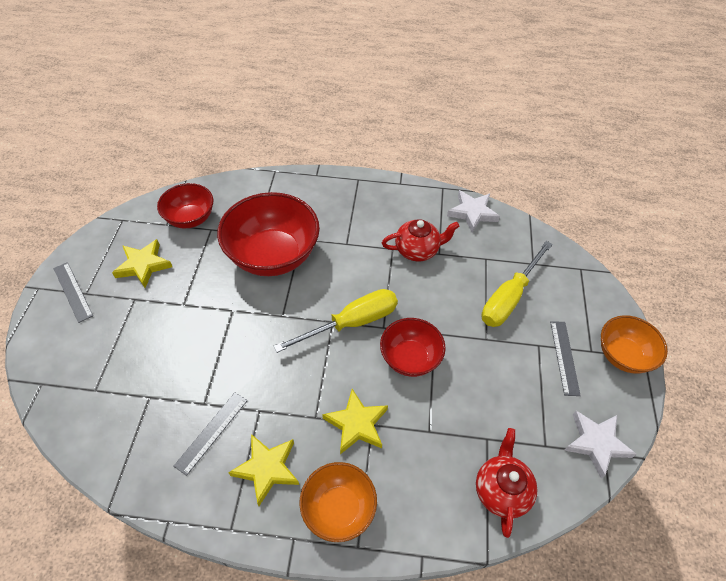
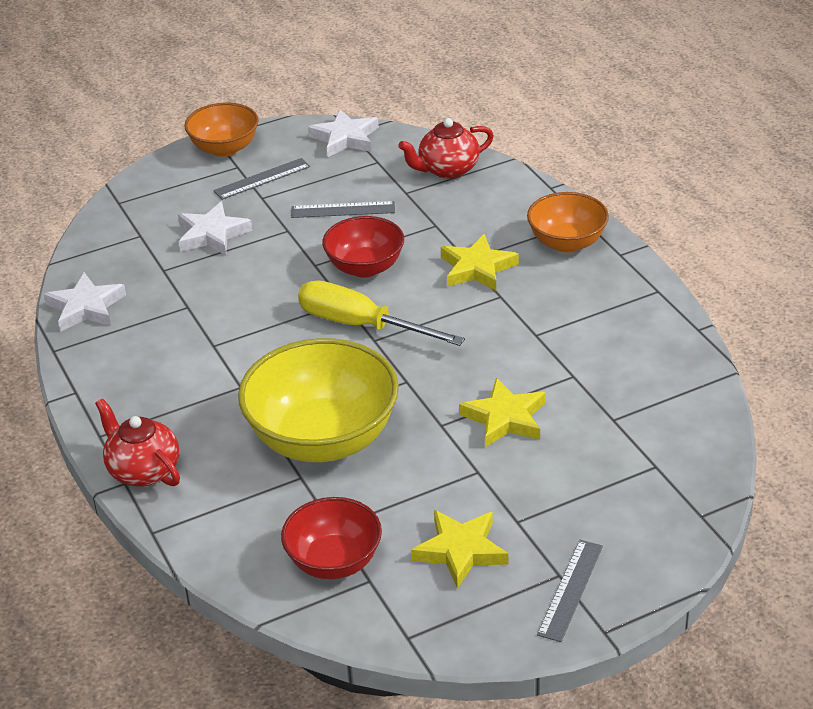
camera: 120 degrees left, 15 degrees down
(212, 432) = (594, 352): grey ruler -> grey ruler (343, 210)
(267, 469) = (584, 299): yellow star -> yellow star (505, 418)
(273, 255) = (323, 439): red bowl -> yellow bowl
(417, 250) = (197, 324): red teapot -> red teapot (143, 470)
(509, 297) = (212, 234): yellow screwdriver -> white star

